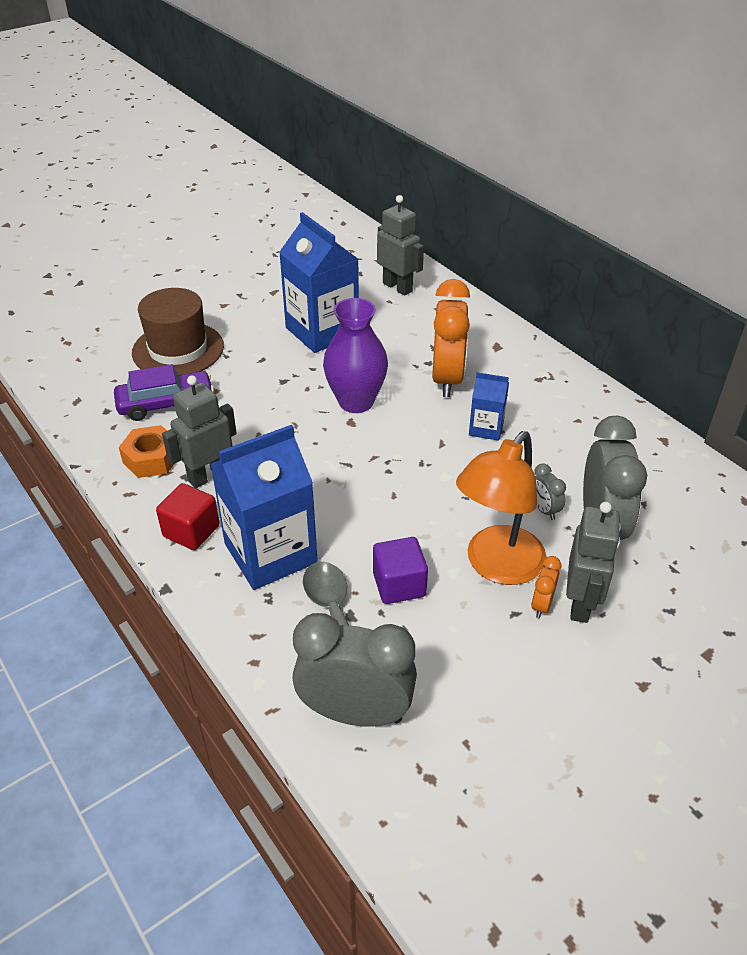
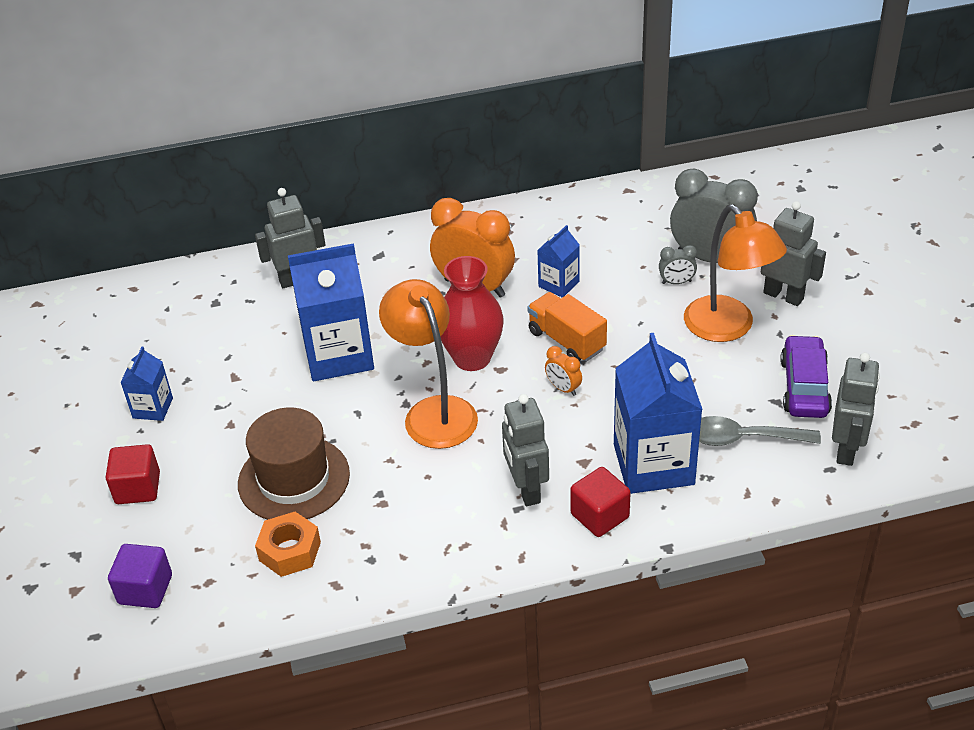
camera: 65 degrees left, 0 degrees up
(146, 286) = (138, 488): none -> red cube
(151, 459) = (476, 531): orange nut -> orange nut (290, 551)
(166, 404) = (389, 505): purple car -> purple car (804, 387)
(225, 268) = (153, 408): none -> blue carton
(280, 398) = (434, 411): none -> orange lamp
(355, 713) = (846, 449): grey clock -> grey robot
(356, 402) = (472, 358): purple vase -> red vase
(399, 585) = (725, 390): purple cube -> purple cube (145, 589)
(410, 453) = (566, 341): none -> orange truck
(542, 605) = (777, 316): orange clock -> orange clock (563, 388)

